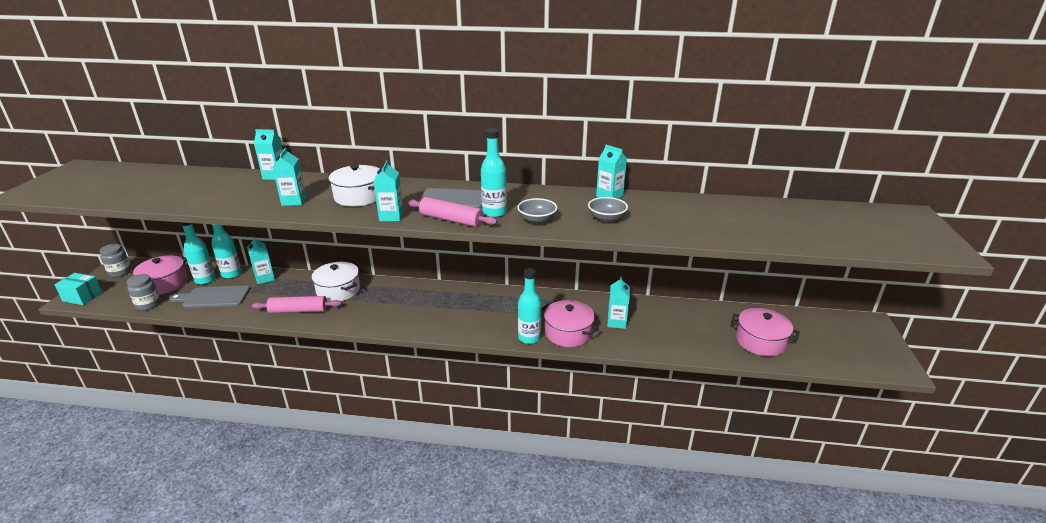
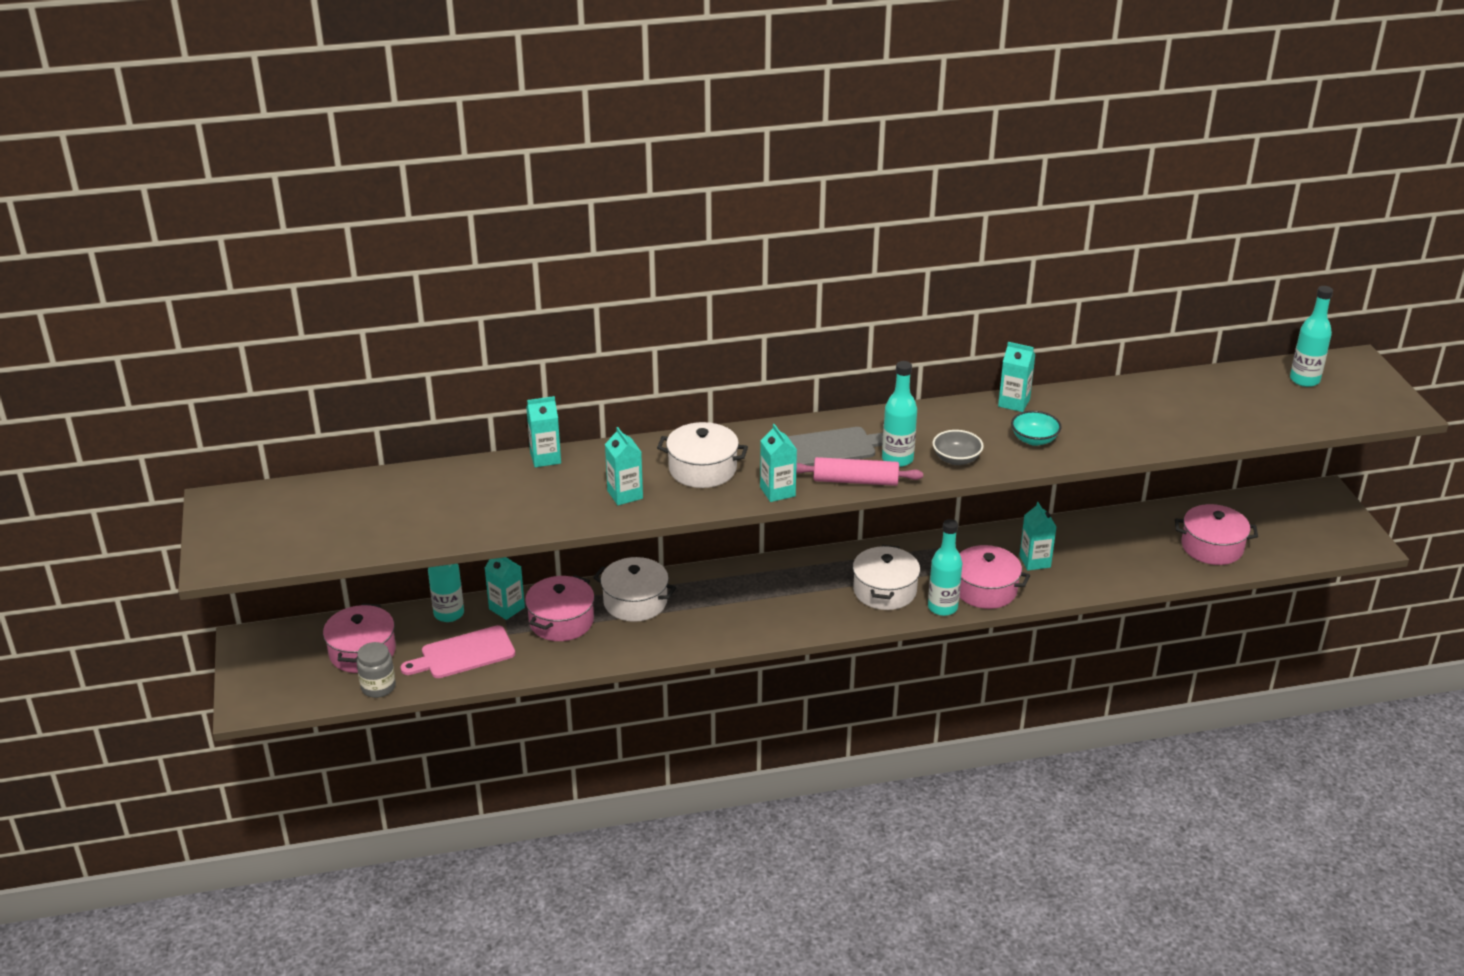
camera: 20 degrees left, 5 degrees up
(82, 297) = (259, 701): turquoise box -> none
(120, 272) = (266, 651): grey jar -> none
(205, 280) = (419, 632): turquoise bottle -> turquoise bottle (1304, 380)
(214, 297) = (463, 654): grey cutting board -> pink cutting board
(286, 292) = (561, 621): none -> pink pot
(298, 311) = (609, 644): pink rolling pin -> none
(498, 318) = (884, 590): none -> white pot
(606, 218) = (1034, 439): grey bowl -> turquoise bowl

